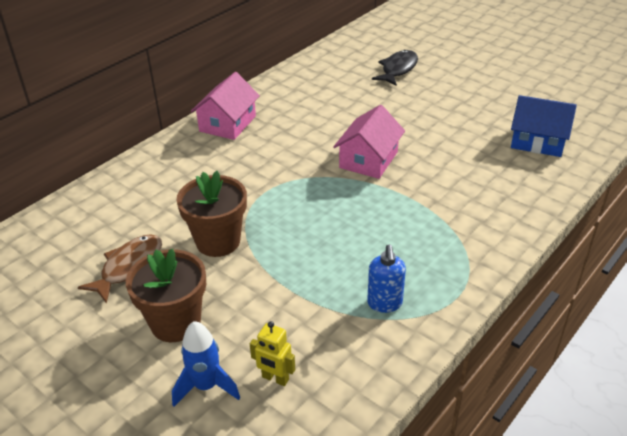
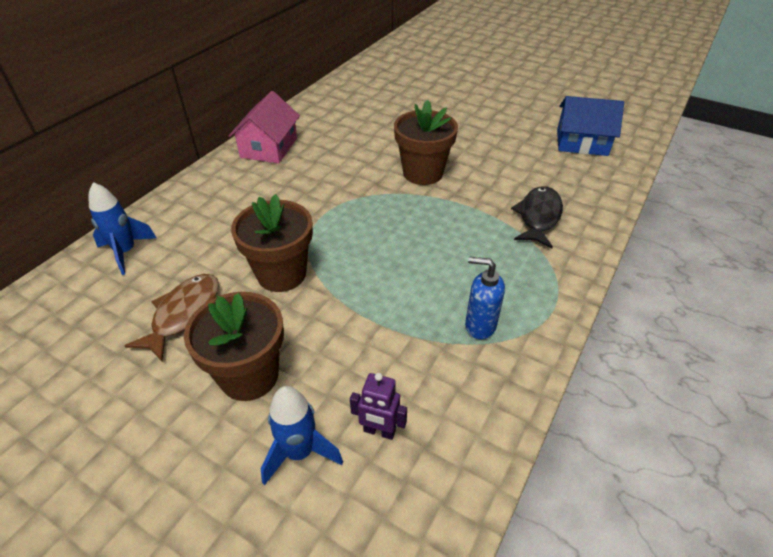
camera: 10 degrees left, 5 degrees up
(87, 210) = (126, 252): none -> blue rocket
(275, 378) = (379, 431): yellow robot -> purple robot
(368, 160) = (423, 173): pink house -> brown flower pot
(384, 303) = (479, 325): blue soap dispenser -> blue soap dispenser turned 120 degrees clockwise
(398, 69) = (429, 84): black fish -> black fish (538, 217)

